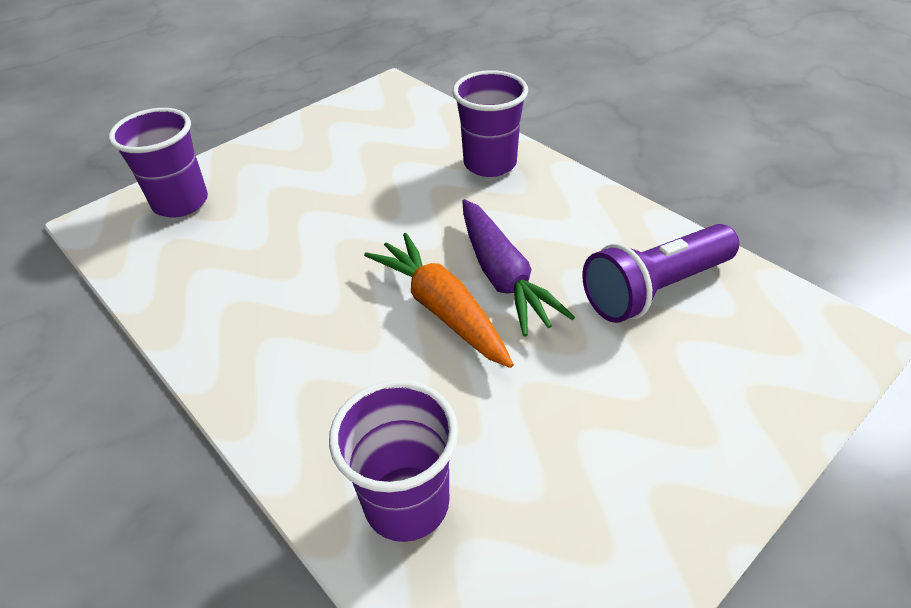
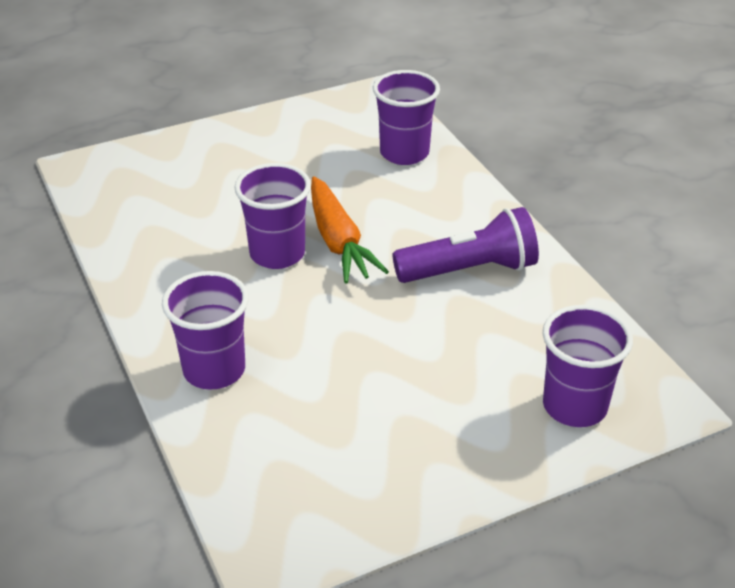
camera: 165 degrees left, 5 degrees down
(502, 276) = (277, 254): purple carrot -> purple cup
(655, 289) = (169, 219): purple flashlight -> purple flashlight (469, 270)

